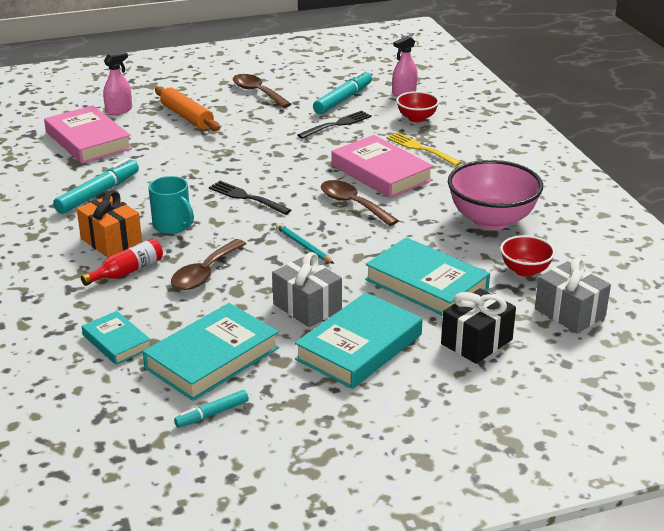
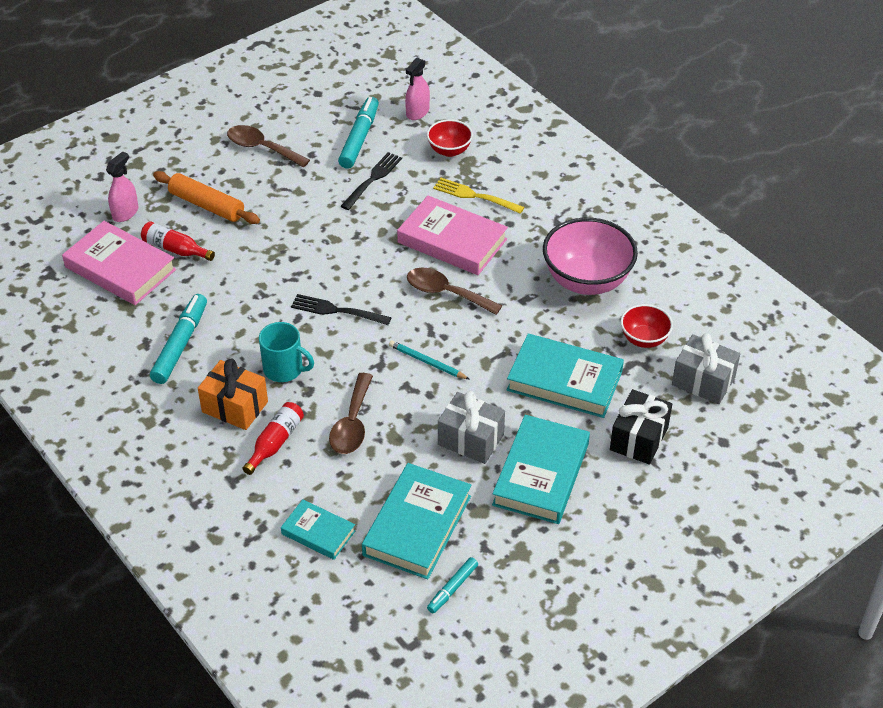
camera: 20 degrees left, 15 degrees up
(141, 137) = (175, 249): none -> red bottle

